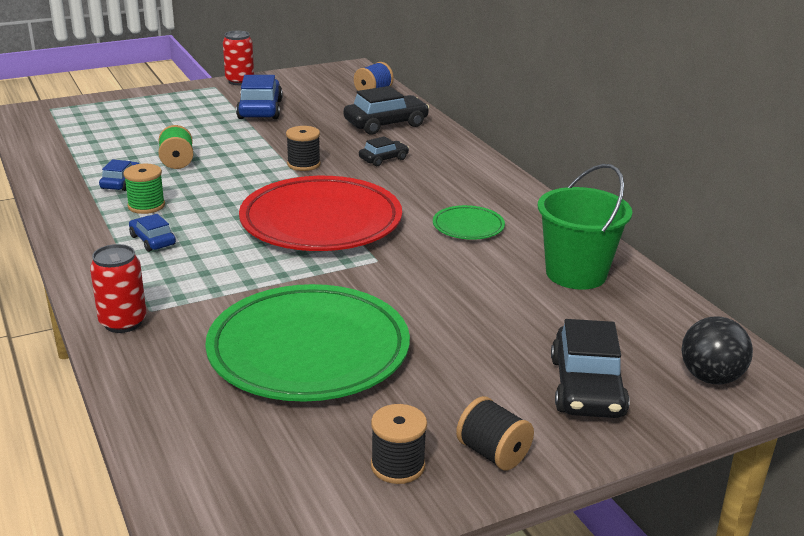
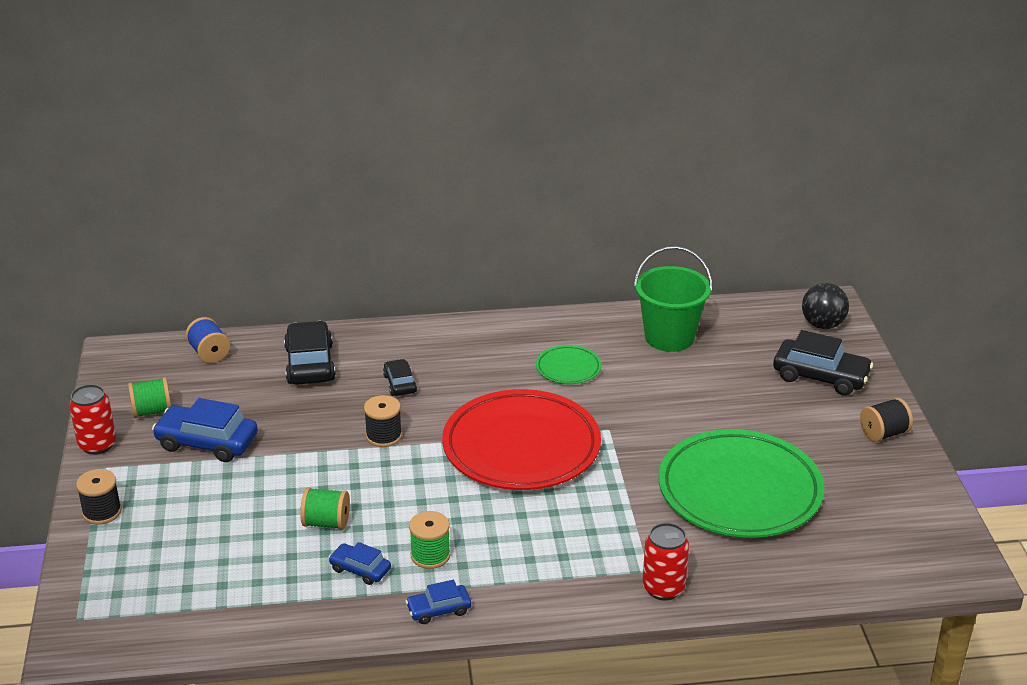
camera: 70 degrees left, 5 degrees up
(152, 240) = (512, 557): blue car -> blue car (439, 610)
(288, 88) = (152, 411): none -> green spool
(398, 466) = (888, 475): black spool -> black spool (102, 512)

